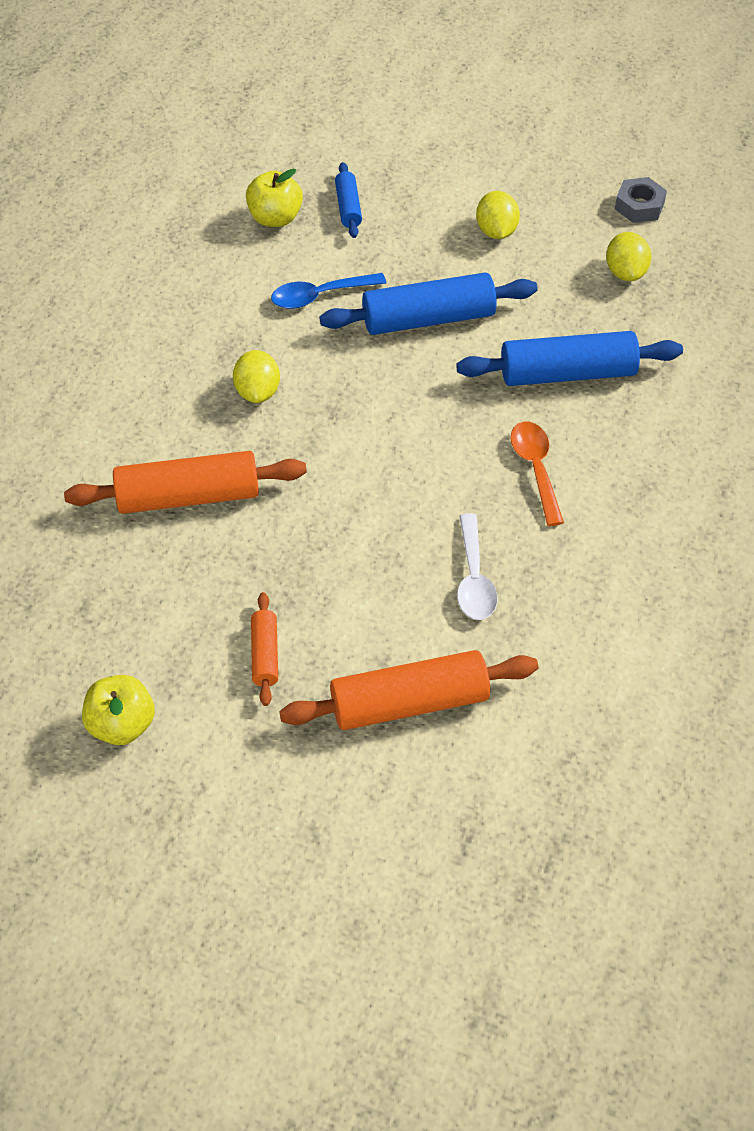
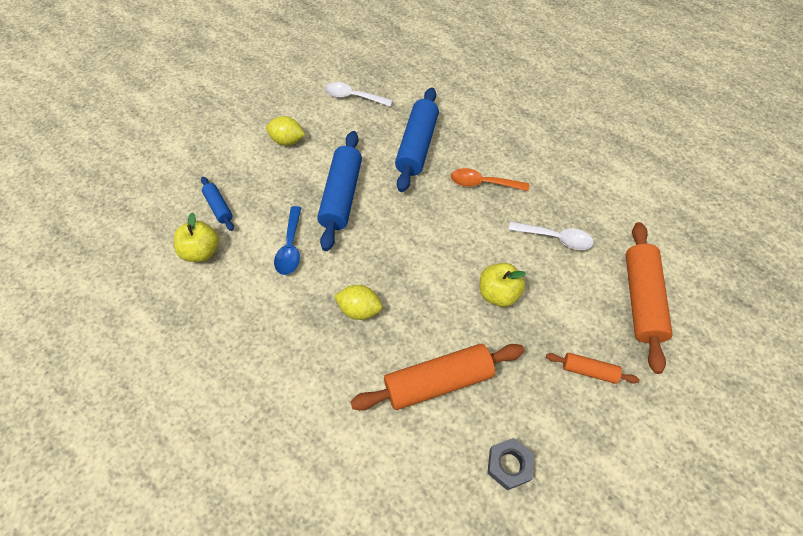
camera: 70 degrees left, 5 degrees up
(121, 725) = (633, 485): yellow apple -> yellow apple (498, 293)
(188, 496) = (438, 381): orange rolling pin -> orange rolling pin turned 60 degrees clockwise
(348, 207) = (219, 207): blue rolling pin -> blue rolling pin turned 45 degrees clockwise
(626, 272) = (353, 97): yellow lemon -> white spoon
(639, 206) = (306, 75): grey nut -> grey nut (509, 465)

